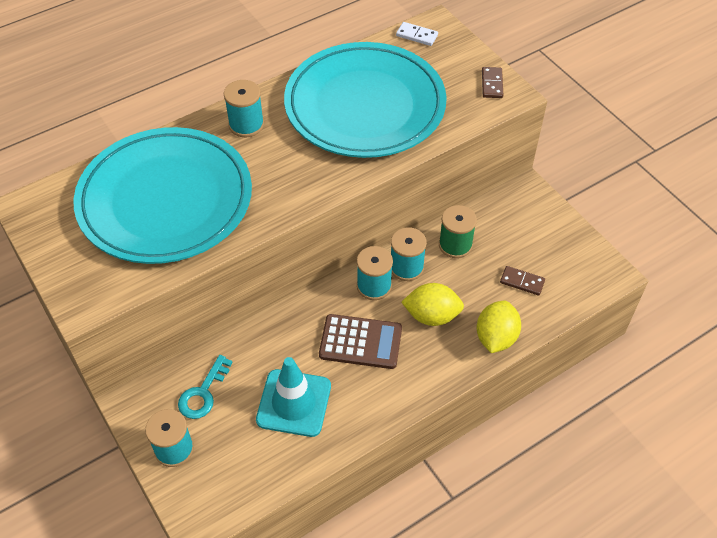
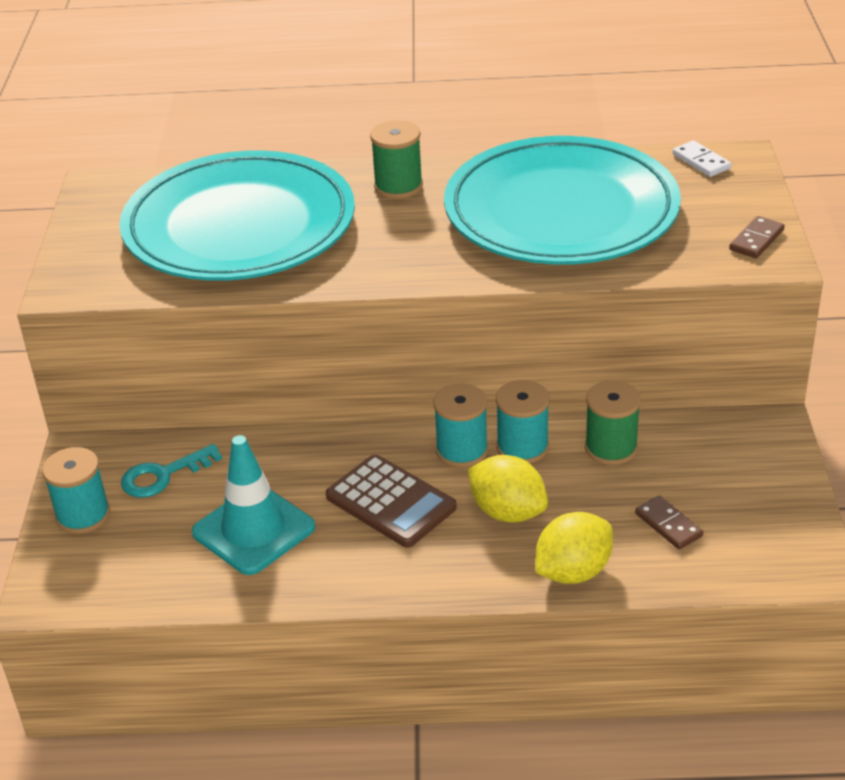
camera: 35 degrees right, 15 degrees down
(246, 125) = (398, 186): turquoise spool -> green spool

